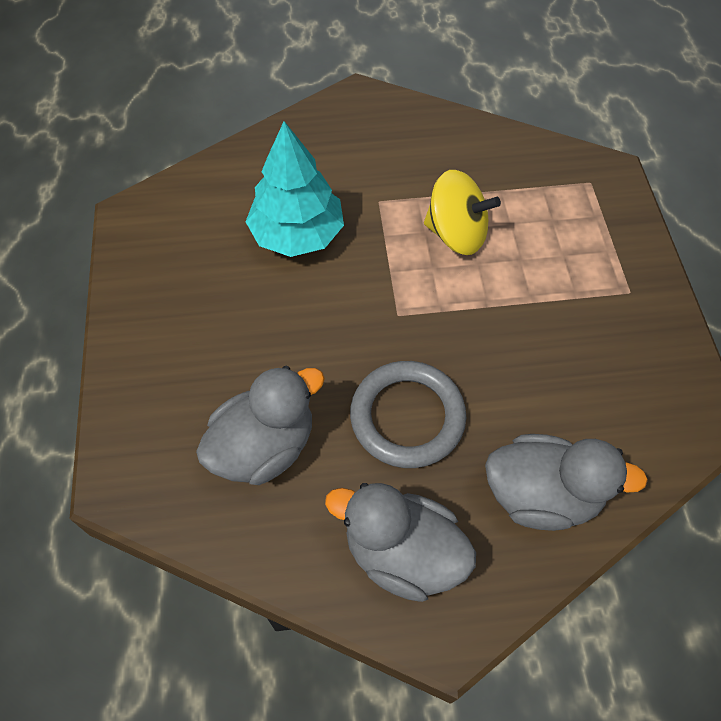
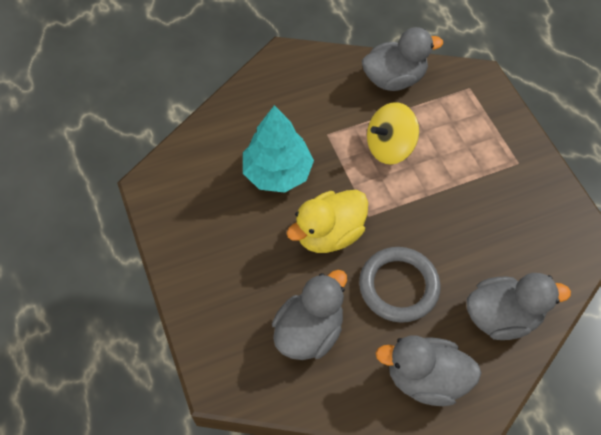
camera: 15 degrees left, 0 degrees up
(337, 326) = (329, 234): none -> yellow duck
(456, 234) = (389, 147): yellow spinning top -> yellow spinning top turned 150 degrees clockwise
(491, 151) = (394, 79): none -> grey duck

